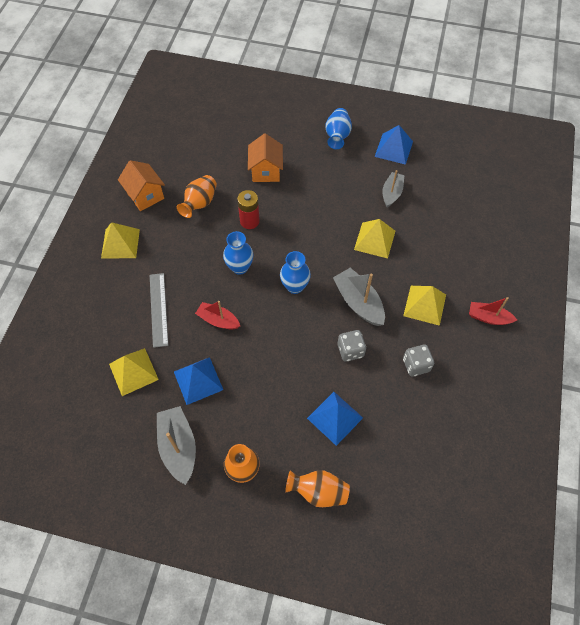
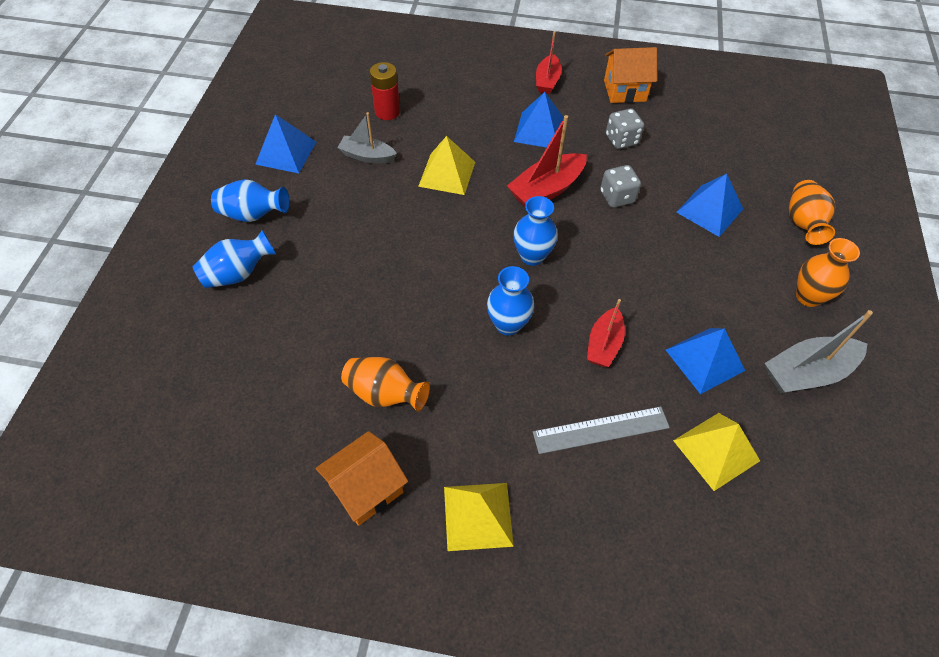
camera: 95 degrees left, 5 degrees down
(249, 221) = (420, 318): red battery -> red battery (387, 112)
(266, 171) = (318, 303): orange house -> orange house (624, 91)
(290, 133) = (238, 274): none -> blue vase
(358, 302) = (546, 189): grey boat -> red boat
(425, 305) = (539, 130): yellow pyramid -> blue pyramid

